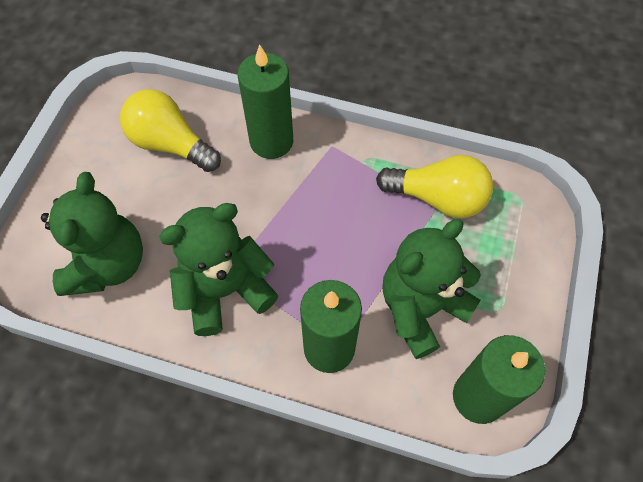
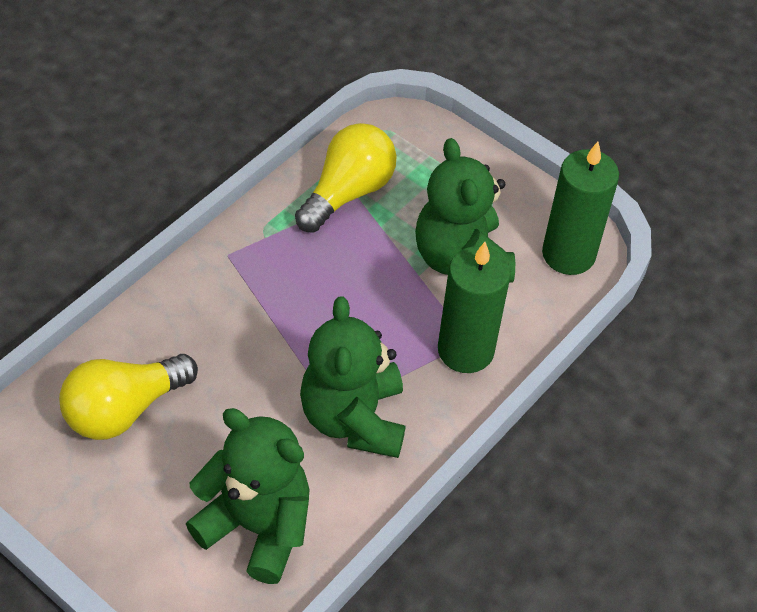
camera: 70 degrees left, 10 degrees down
(271, 141) = (185, 307): green candle -> none

